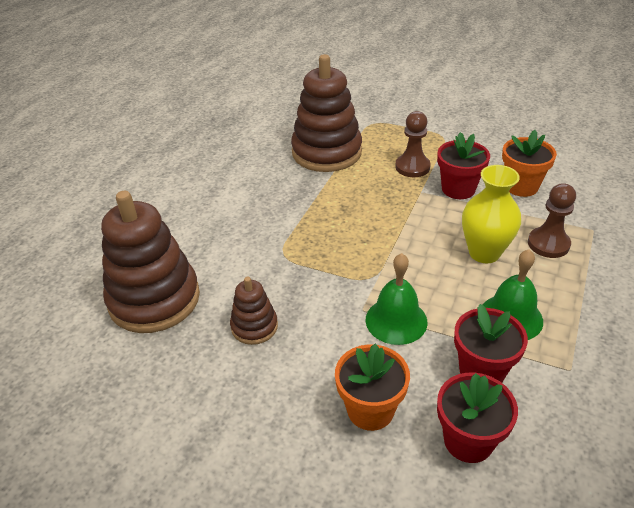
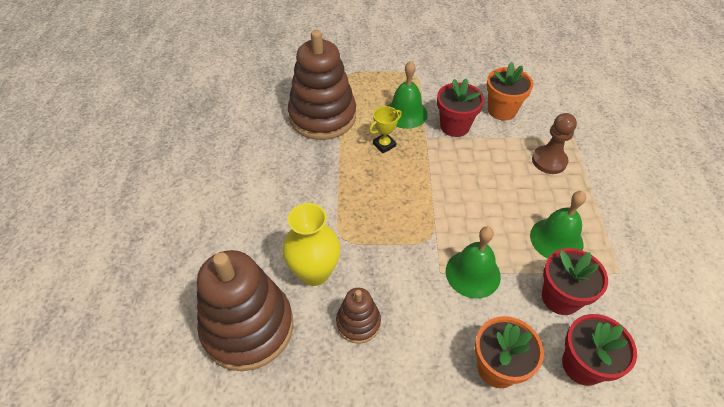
camera: 25 degrees left, 10 degrees up
(373, 188) = (384, 145): none -> yellow trophy
(412, 167) = (406, 113): brown pawn -> green bell
(484, 253) = (506, 184): yellow vase -> yellow vase (314, 272)

